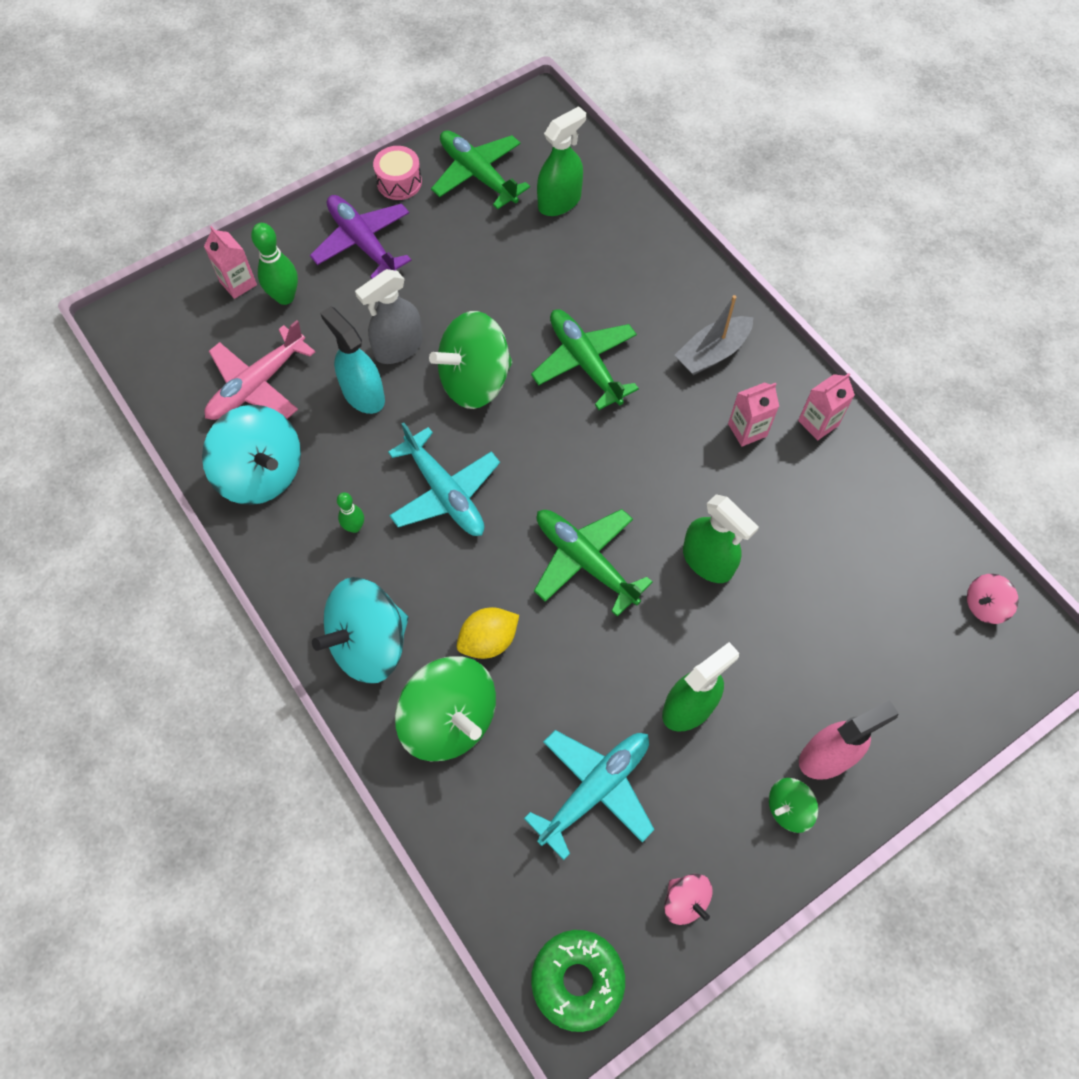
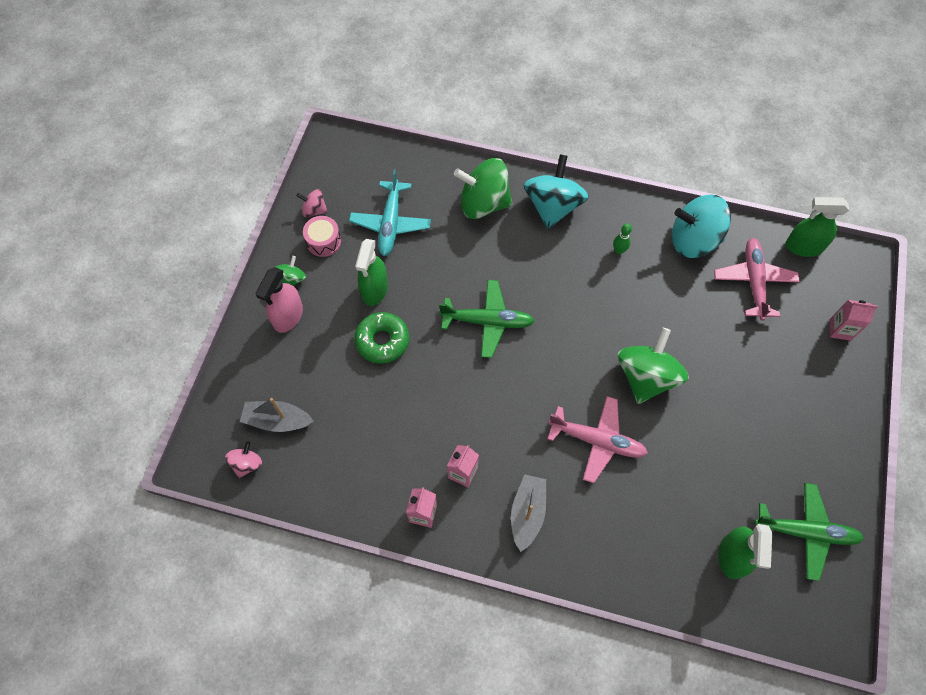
camera: 140 degrees right, 0 degrees up
(285, 297) = (805, 342): green bowling pin -> none
(363, 243) = (809, 415): purple plane -> none
(363, 394) = (695, 320): turquoise spray bottle -> none
(398, 348) = (709, 363): grey spray bottle -> none
(399, 182) = (844, 481): pink drum -> pink drum (323, 241)
(444, 492) = (594, 301): turquoise plane -> none
(488, 640) = (499, 248): yellow lemon -> none
(577, 980) = (339, 153): green donut -> green donut (382, 341)
(585, 363) = (597, 441): green plane -> pink plane
(707, 561) = (422, 371): green spray bottle -> green spray bottle (803, 247)
(919, 629) = (277, 420): none -> grey boat

